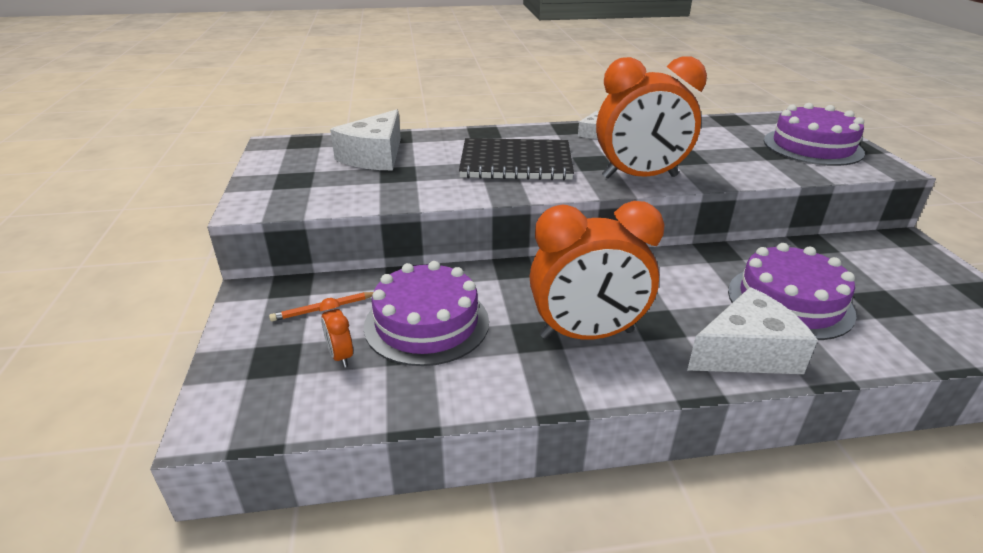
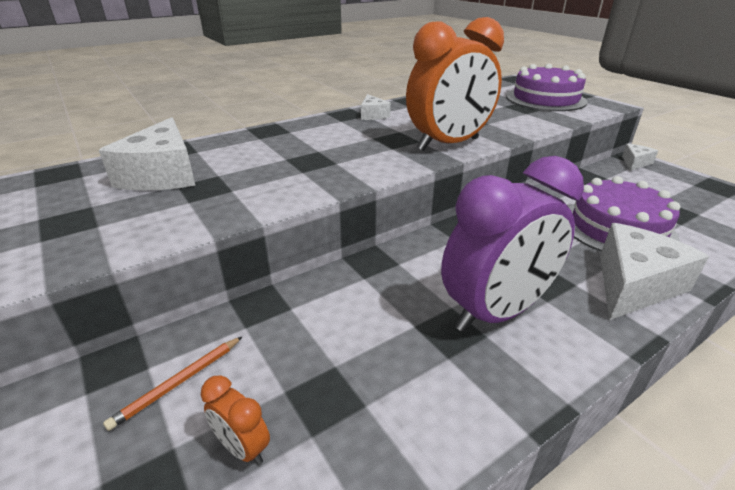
camera: 25 degrees left, 0 degrees up
(426, 323) = (324, 357): purple cake -> none
(516, 162) = (325, 152): black notebook -> none
(587, 334) = (495, 312): orange clock -> purple clock
(899, 243) = (635, 163): none -> white cheese

